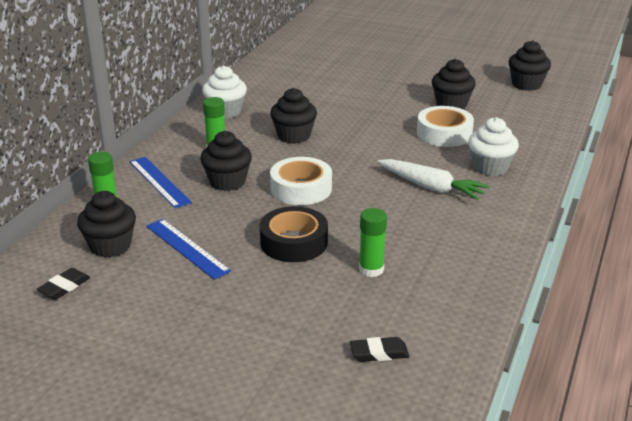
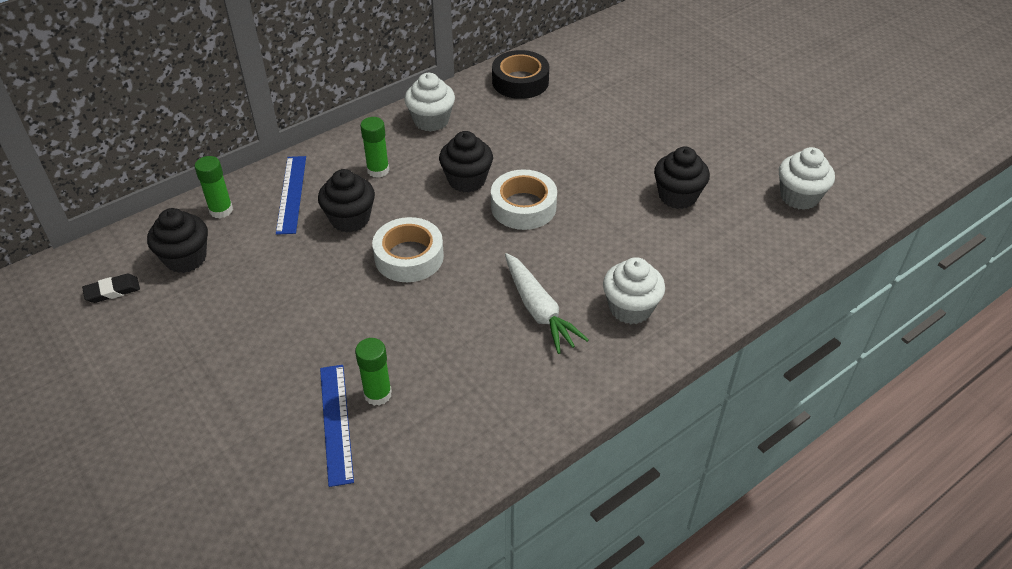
camera: 30 degrees right, 15 degrees up
(187, 248) = (243, 289): blue ruler -> blue ruler (336, 423)
(294, 242) = (339, 325): black tape -> black tape (520, 81)
(379, 353) = (290, 501): black eraser -> none
(444, 133) = (627, 237): white tape -> white tape (523, 207)
(526, 84) = (799, 197): black cupcake -> white cupcake

